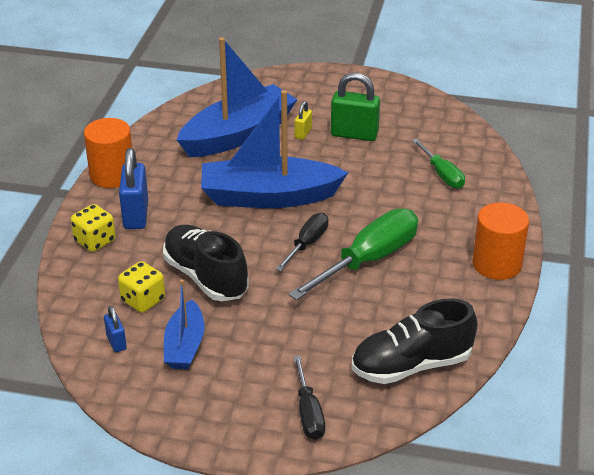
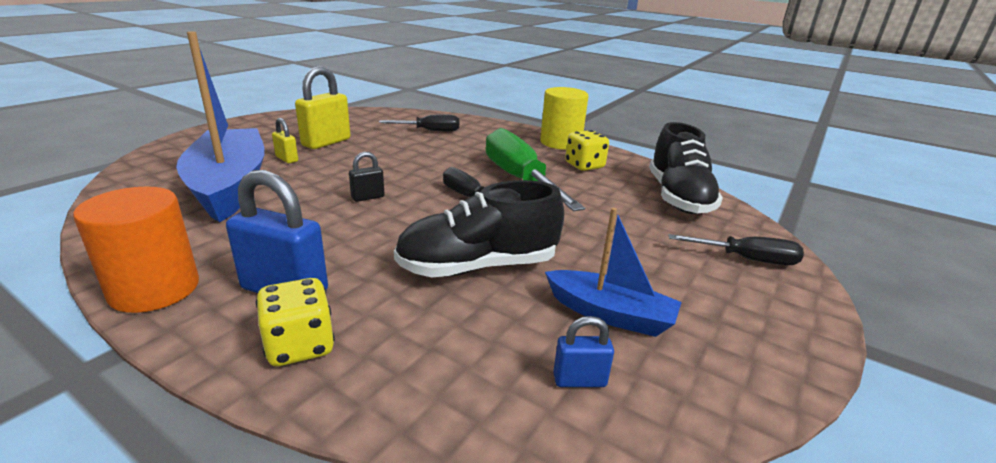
camera: 70 degrees left, 10 degrees down
(143, 300) = (491, 329): yellow dice -> yellow dice (584, 166)
(268, 197) = (368, 197): blue boat -> black padlock
(354, 134) = (326, 142): green padlock -> yellow padlock
(442, 175) = (430, 131): green screwdriver -> black screwdriver
(497, 264) = (560, 142): orange cylinder -> yellow cylinder

